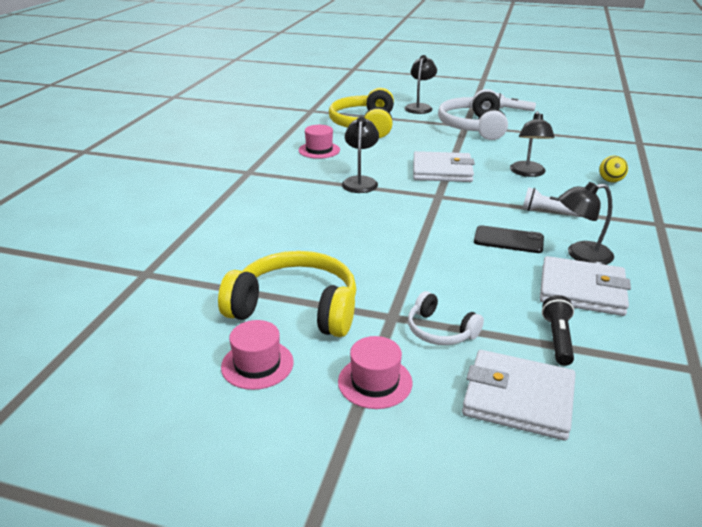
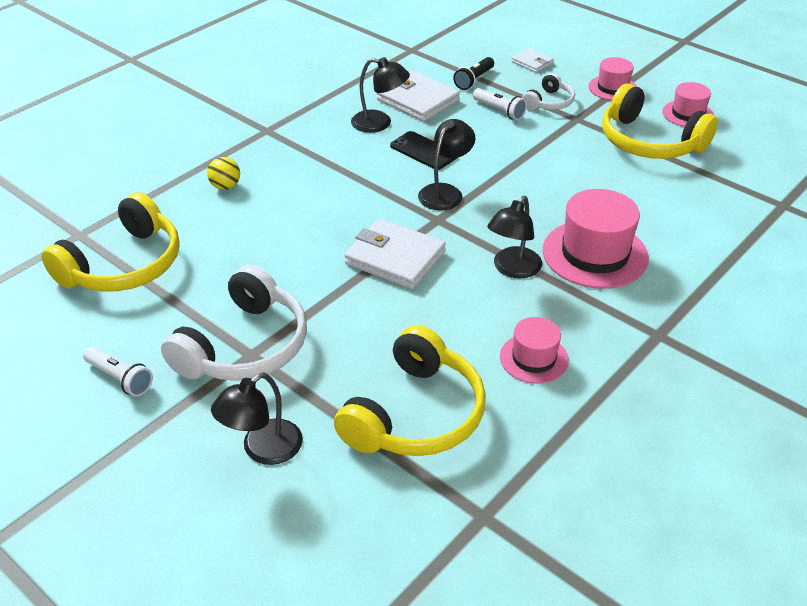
camera: 155 degrees left, 10 degrees up
(307, 201) = (595, 254): none -> pink hat
(440, 331) = (549, 102): white headphones -> white headphones turned 60 degrees clockwise
(518, 398) = (532, 62): white wallet -> white wallet, size x0.53
(528, 173) = (296, 224): black lamp -> black lamp (445, 192)
(548, 212) = (348, 168): white flashlight -> white flashlight (499, 111)
(587, 137) = (124, 265): none -> yellow headphones

